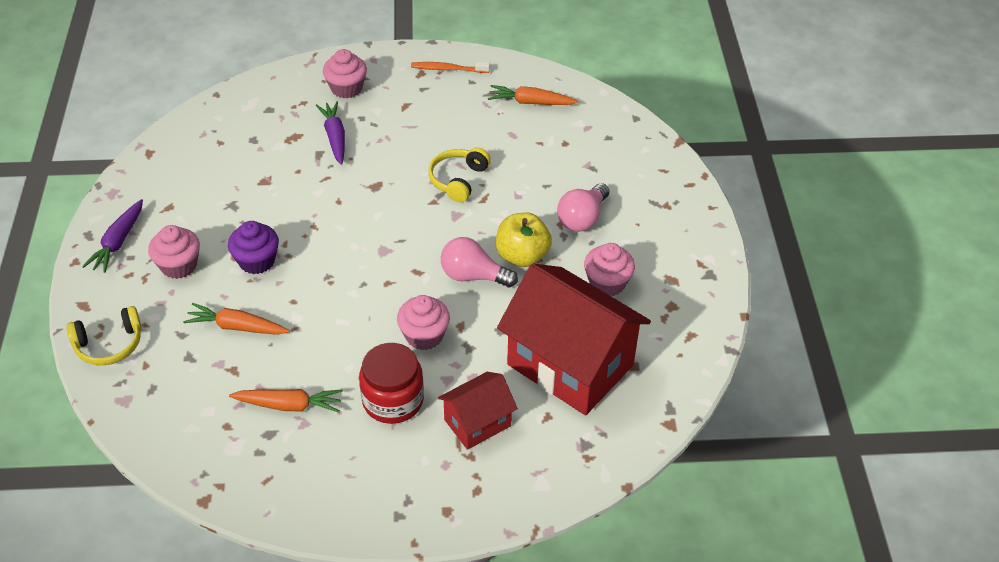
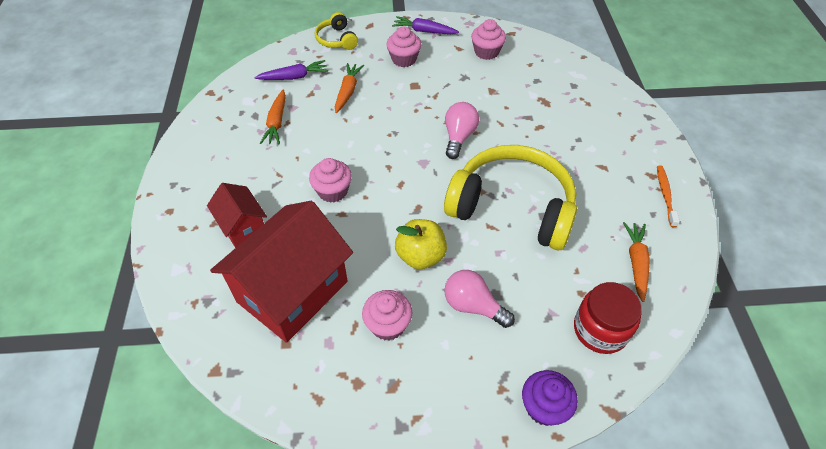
camera: 90 degrees right, 5 degrees up
(257, 261) = (409, 94): purple cupcake -> purple cupcake (544, 407)
(335, 137) = (550, 125): purple carrot -> purple carrot (294, 77)
(346, 88) = (614, 127): pink cupcake -> pink cupcake (486, 52)
(393, 400) = (272, 176): red jar -> red jar (600, 329)
(458, 180) = (512, 207): yellow headphones -> yellow headphones, size x2.17
(473, 276) = (396, 221): pink light bulb -> pink light bulb (459, 137)

